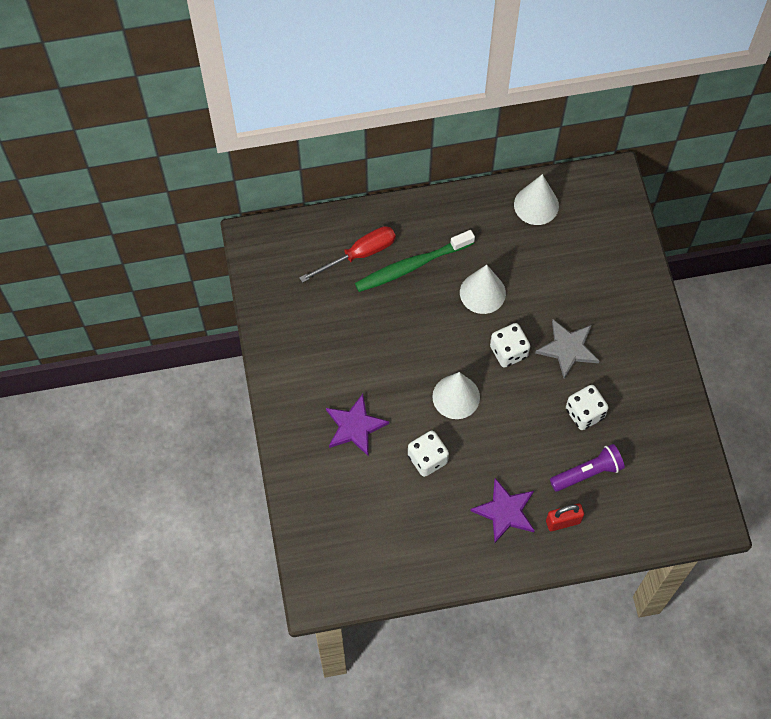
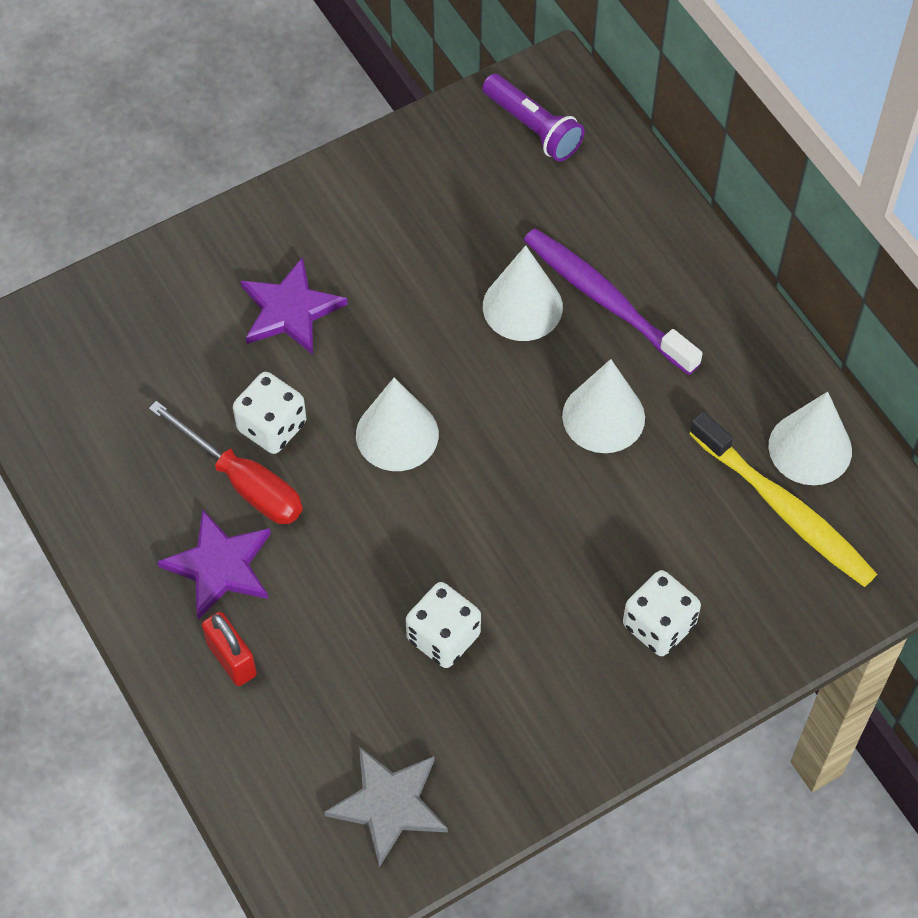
camera: 70 degrees right, 5 degrees down
(359, 255) = (592, 222): red screwdriver -> red screwdriver (243, 482)
(399, 308) = (522, 306): none -> white cone
(411, 266) = (606, 300): green toothbrush -> purple toothbrush
(508, 351) = (511, 487): white dice -> white dice (659, 625)
(567, 230) = (785, 510): none -> yellow toothbrush
(568, 348) = (555, 576): grey star -> grey star (389, 805)
(587, 473) = (334, 673): purple flashlight -> purple flashlight (533, 127)

